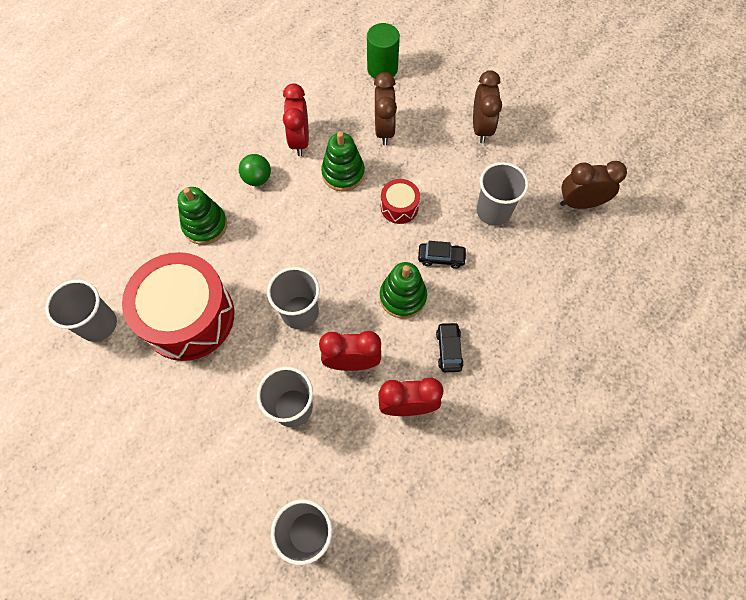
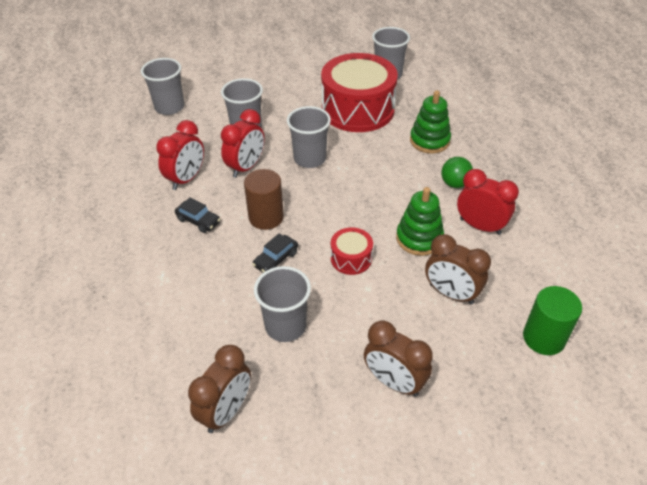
camera: 125 degrees right, 20 degrees down
(403, 297) = (266, 217): green stacking toy -> brown cylinder

